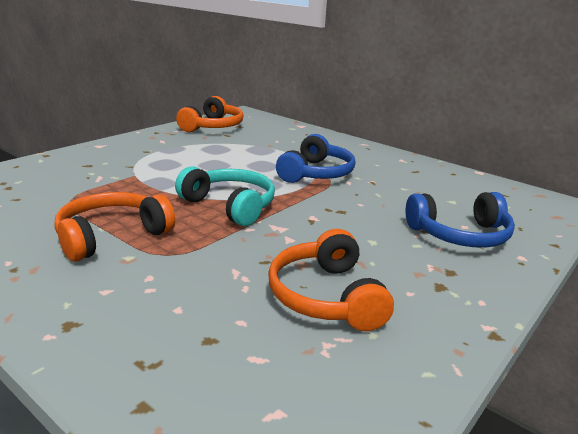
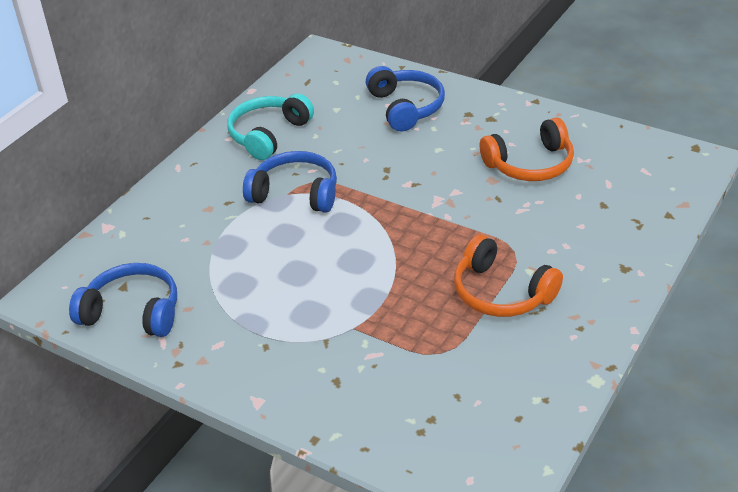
camera: 95 degrees left, 15 degrees up
(213, 126) = (133, 312): orange headphones -> blue headphones
(230, 206) = (406, 237): turquoise headphones -> turquoise headphones (268, 135)

